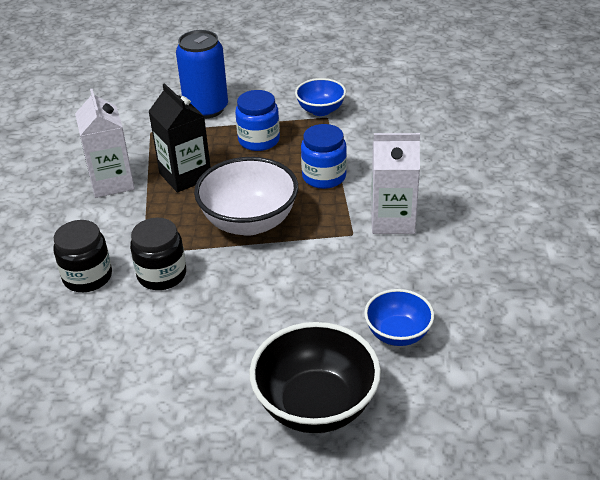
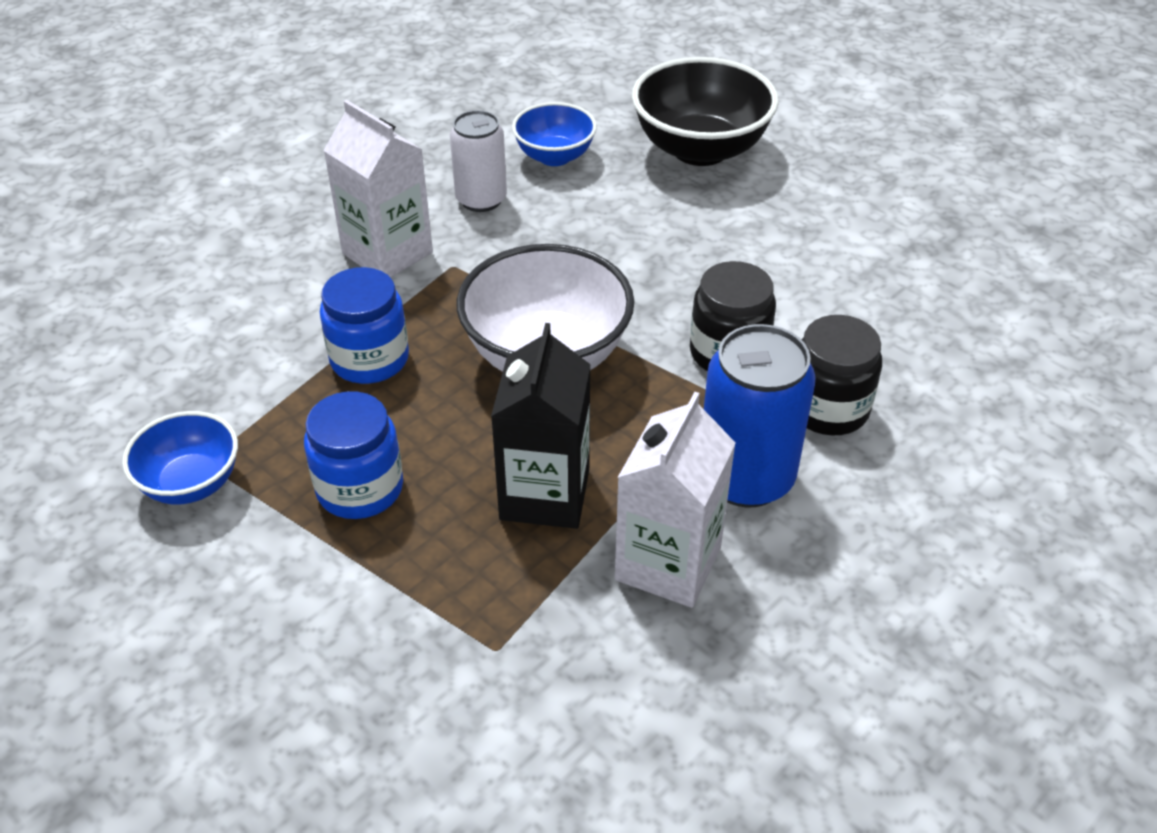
camera: 140 degrees left, 5 degrees up
(206, 109) = (342, 637): blue can -> blue can (745, 477)
(394, 277) = (481, 199): none -> white can

